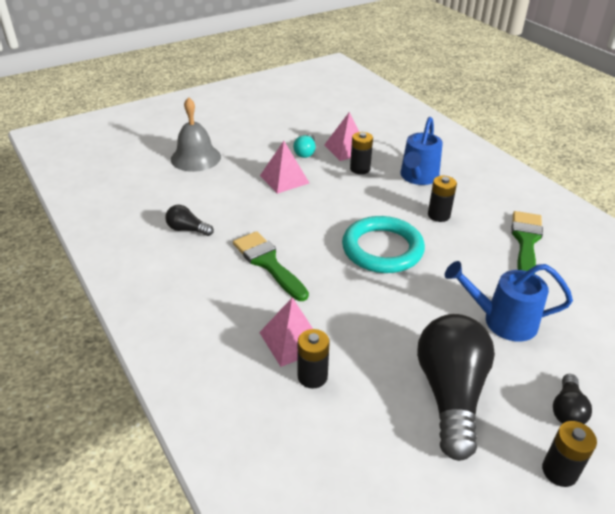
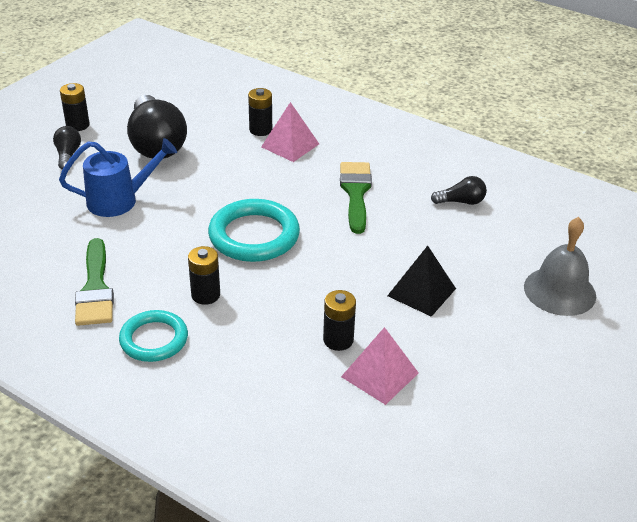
camera: 155 degrees right, 0 degrees up
(268, 263) = (355, 193): green brush -> green brush turned 120 degrees counterclockwise
(284, 179) = (421, 292): pink pyramid -> black pyramid
(305, 152) = (432, 347): turquoise light bulb -> none
(418, 178) = (252, 349): blue watering can -> none
(483, 198) = (154, 339): none -> turquoise ring

